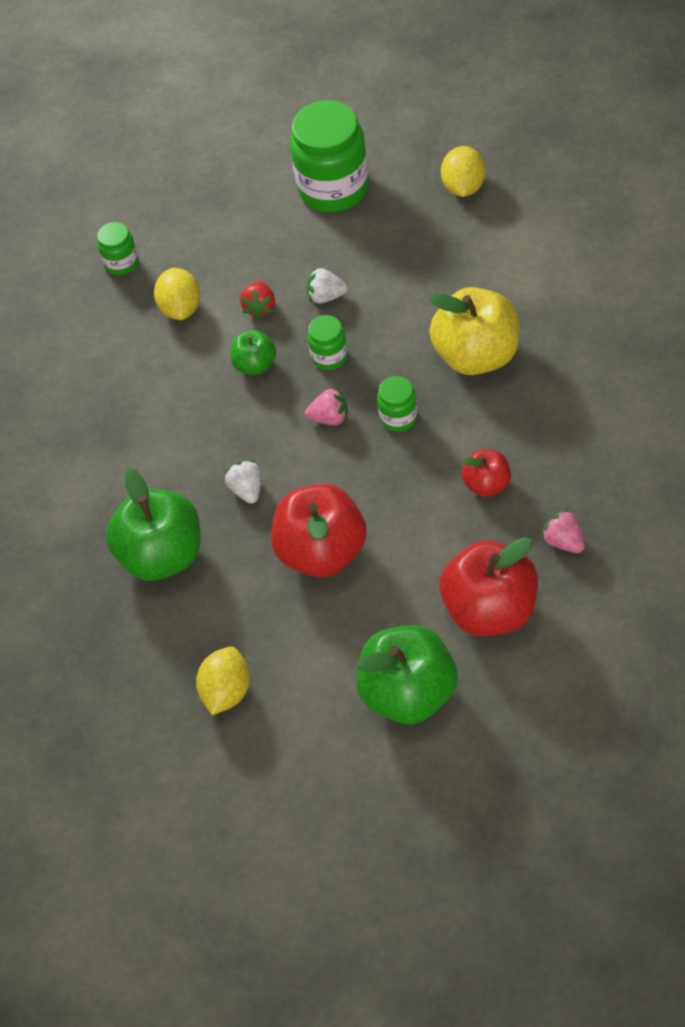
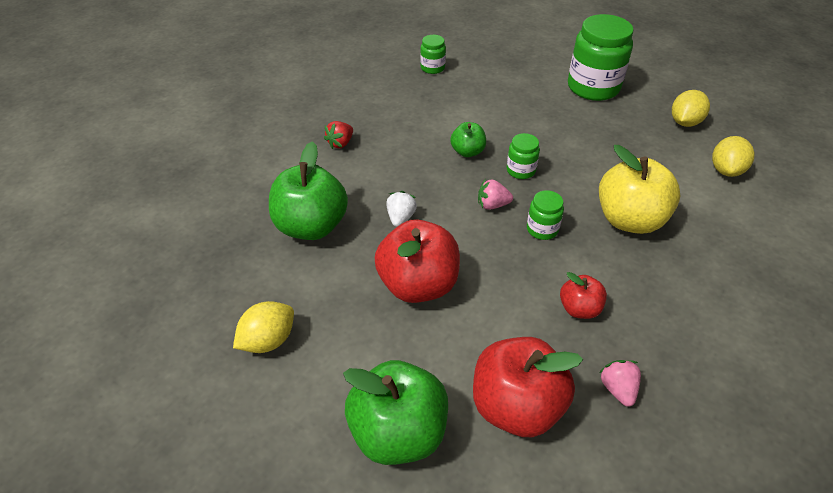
camera: 25 degrees right, 10 degrees down
(181, 308) = (447, 103): yellow lemon -> yellow lemon (726, 170)
(260, 307) = (496, 124): red strawberry -> red strawberry (340, 143)
(326, 296) = (544, 138): white strawberry -> none
(330, 418) = (492, 205): pink strawberry -> pink strawberry turned 150 degrees clockwise

